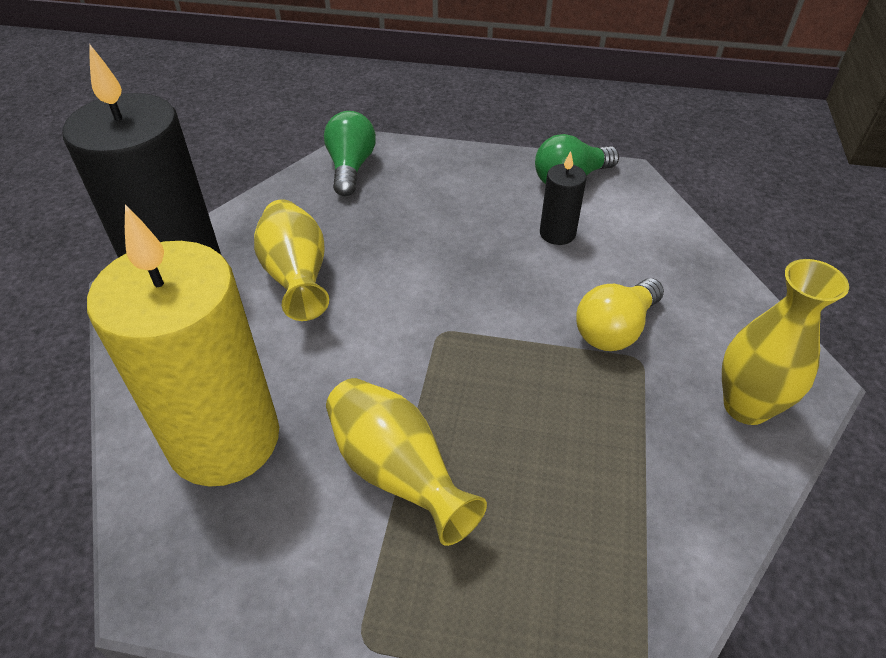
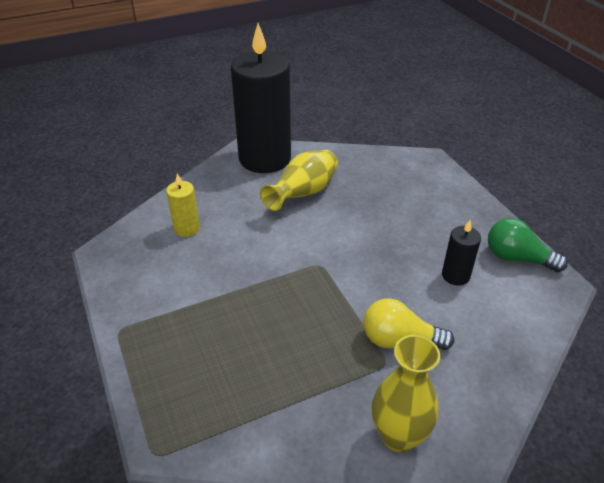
camera: 55 degrees right, 5 degrees down
(224, 439) = (187, 228): yellow candle -> yellow candle, size x0.43
(350, 167) = (406, 165): green light bulb -> none
(396, 472) = (215, 295): yellow vase -> none

